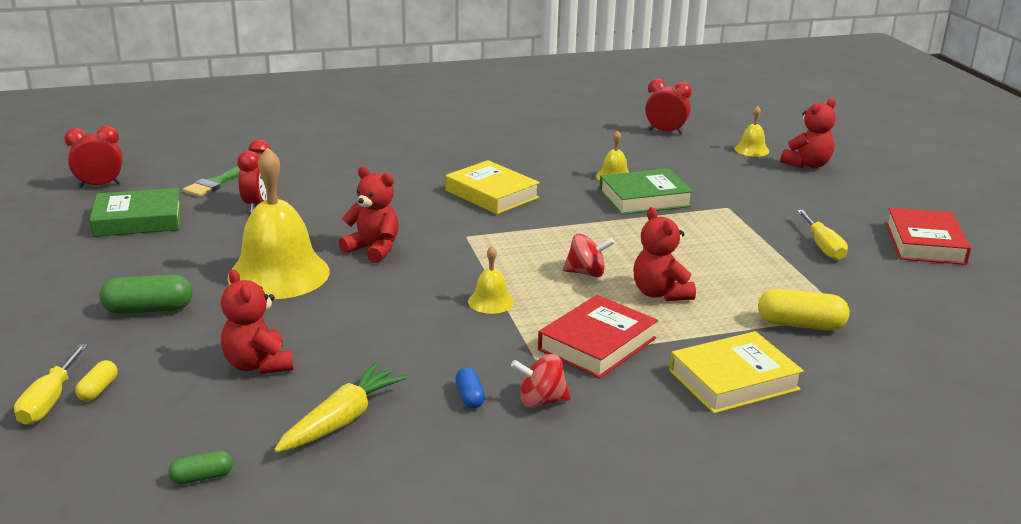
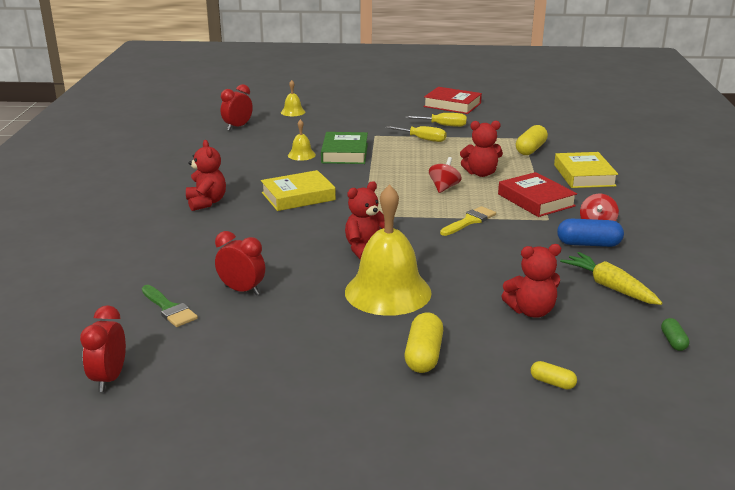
camera: 70 degrees left, 0 degrees up
(49, 401) = (565, 407): yellow screwdriver -> yellow screwdriver (423, 139)
(138, 220) = (225, 356): green book -> none
(149, 309) = (423, 355): green capsule -> yellow capsule
(469, 397) = (588, 244): blue capsule -> blue capsule, size x1.80
(491, 301) = (470, 221): yellow bell -> yellow brush
(807, 165) = (329, 104): red teddy bear -> red teddy bear (206, 202)

